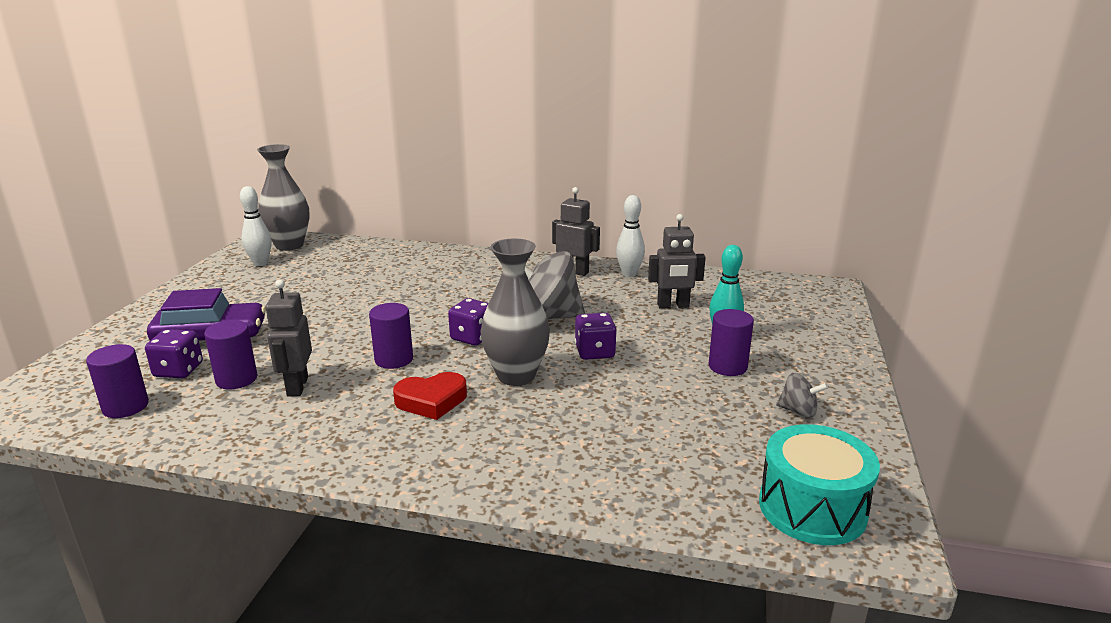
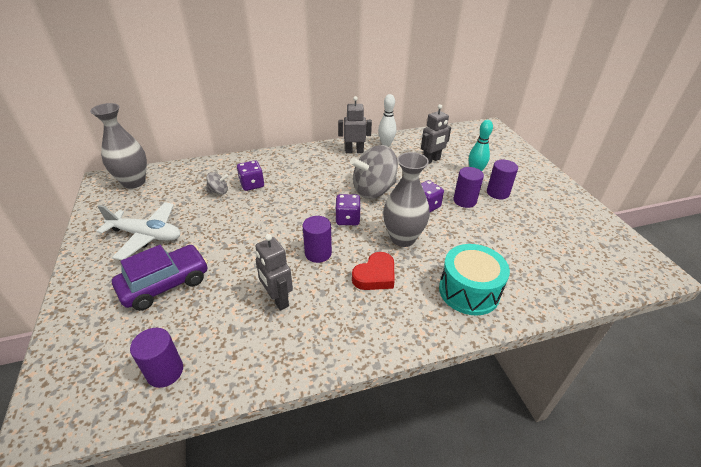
camera: 30 degrees left, 15 degrees up
(178, 370) = (171, 322): purple dice -> purple dice (252, 184)
(236, 379) = (227, 311): purple cylinder -> purple cylinder (464, 201)
(244, 293) = (146, 235): none -> white plane
(260, 263) = (128, 204): white bowling pin -> none
(798, 411) = (554, 210): grey spinning top -> grey spinning top (219, 191)
(812, 508) = (616, 265): turquoise drum -> turquoise drum (469, 291)

